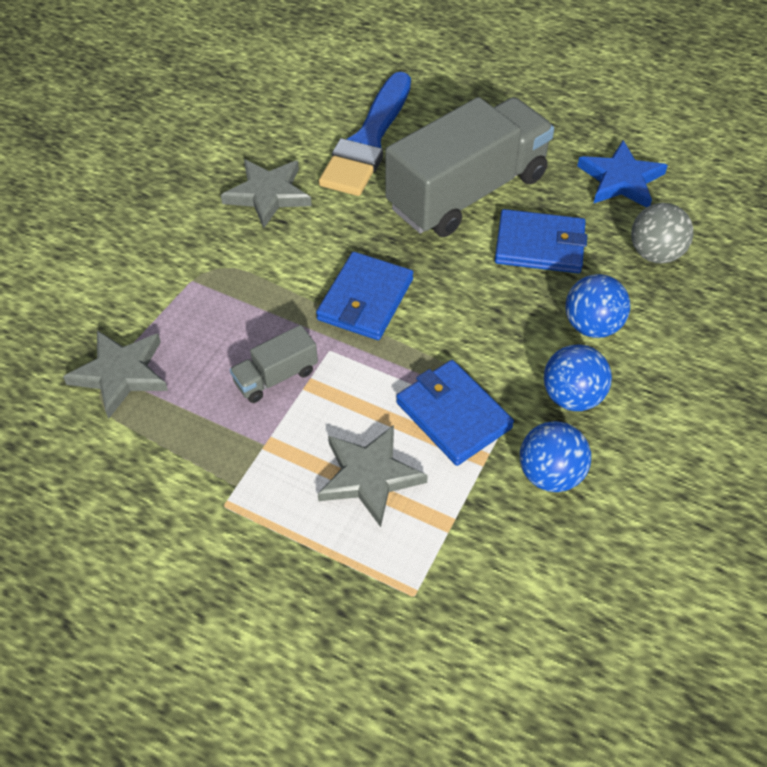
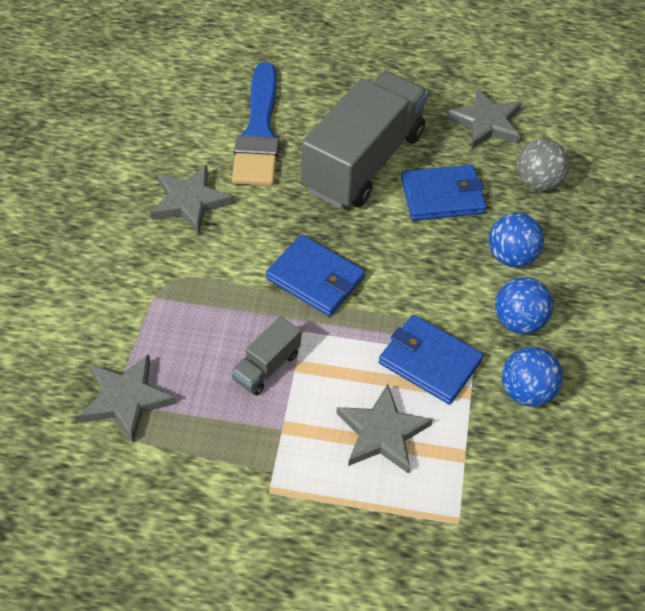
camera: 20 degrees left, 0 degrees up
(365, 299) = (315, 278): blue wallet -> blue wallet turned 60 degrees counterclockwise
(621, 180) = (486, 123): blue star -> grey star

